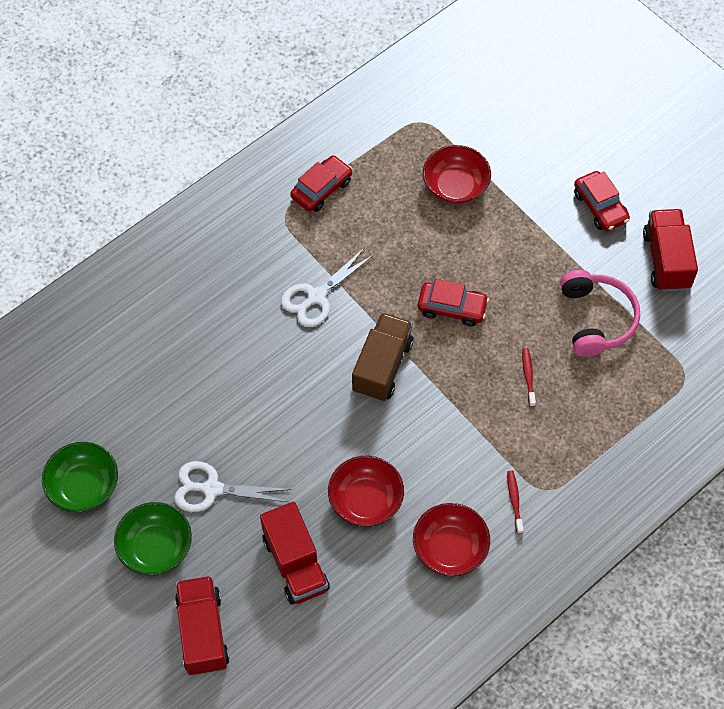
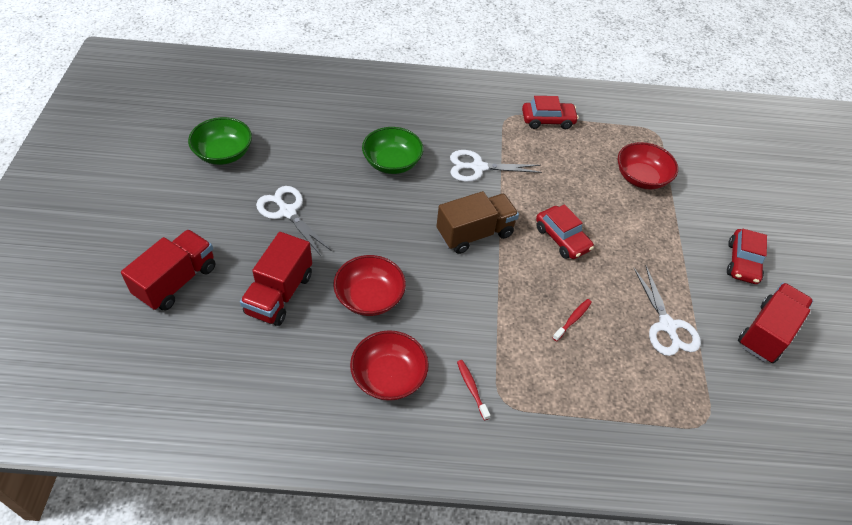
camera: 40 degrees right, 10 degrees down
(156, 547) = (216, 214): green bowl -> green bowl (392, 163)
(514, 501) = (471, 388): red toothbrush -> red toothbrush turned 60 degrees counterclockwise
(596, 319) = (667, 326): pink headphones -> white scissors

